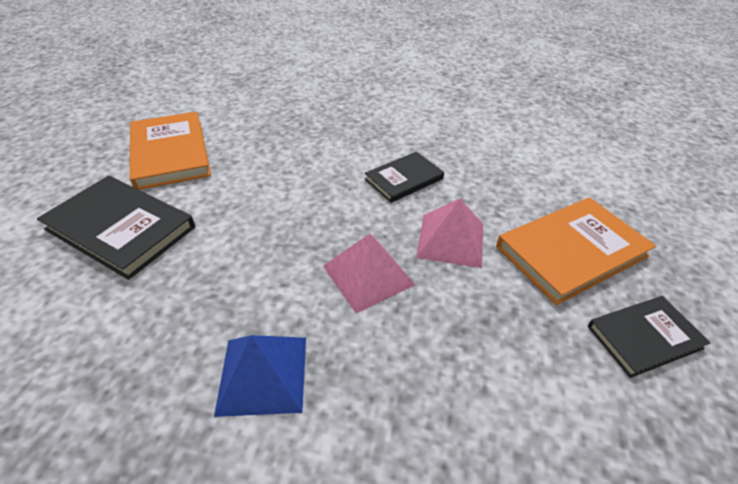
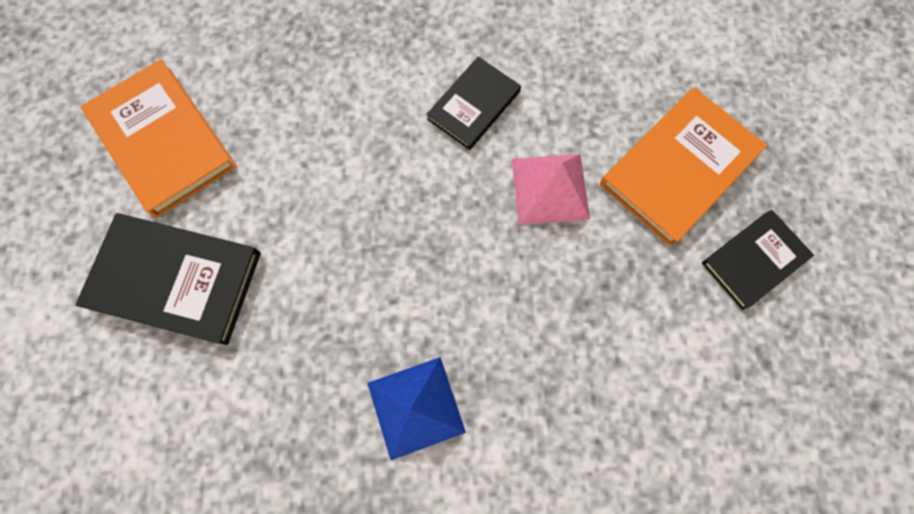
camera: 15 degrees left, 30 degrees up
(368, 275) = (476, 263): pink pyramid -> none

